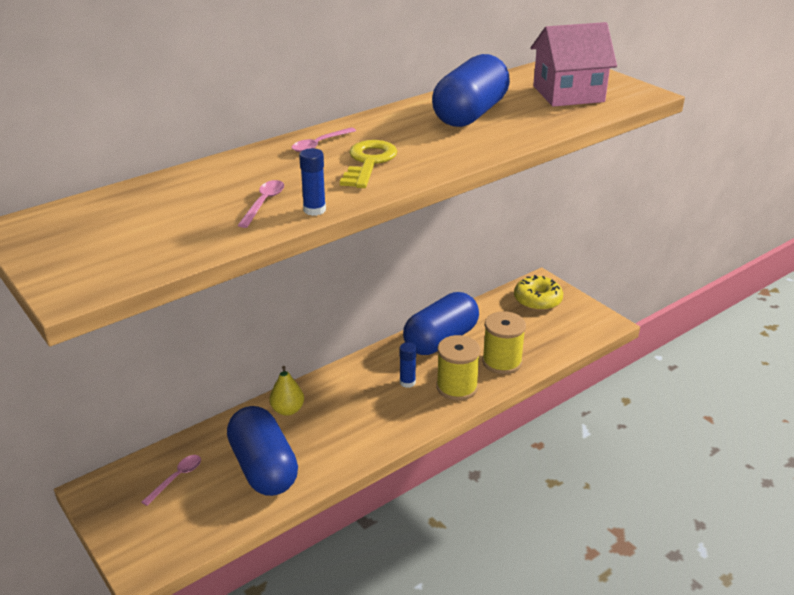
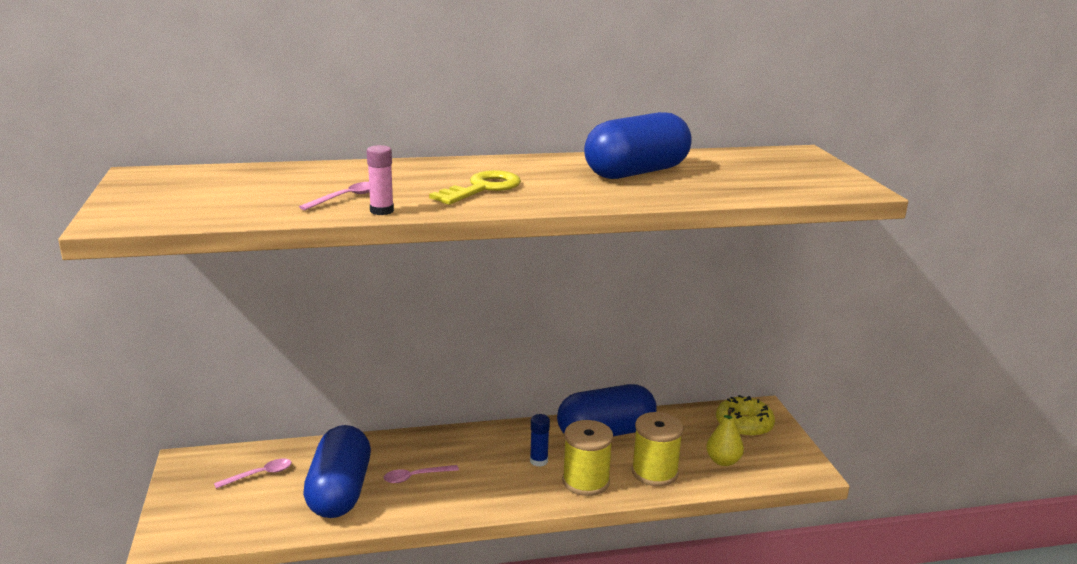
camera: 25 degrees right, 10 degrees down
(287, 410) = (404, 449): yellow pear -> yellow pear (723, 461)
(314, 210) = (381, 211): blue glue stick -> pink glue stick
(319, 144) = (457, 168): pink spoon -> pink spoon (415, 477)
(568, 94) = (767, 175): pink house -> none

